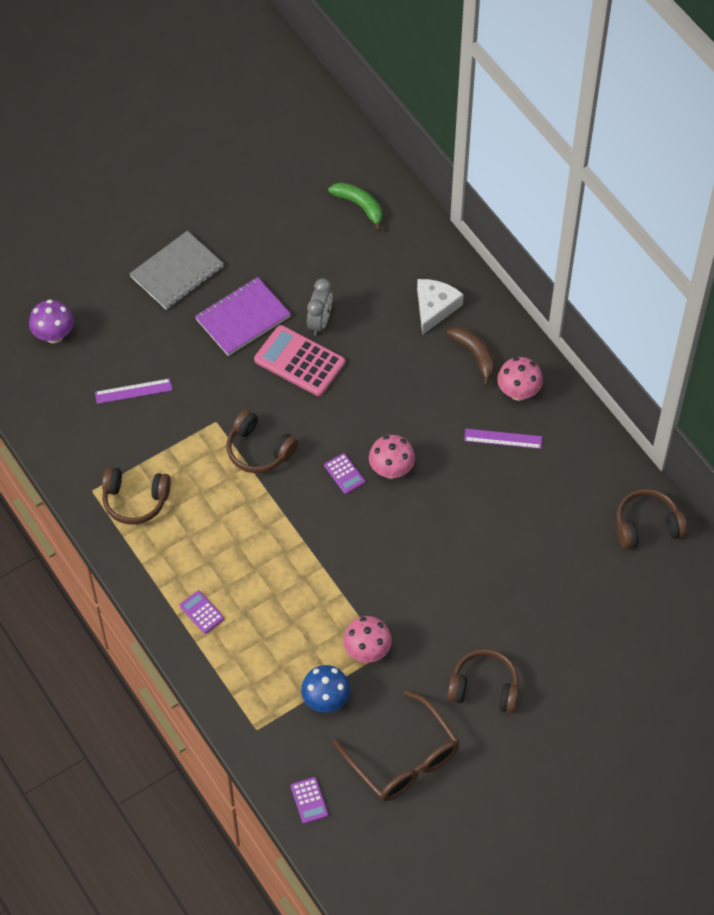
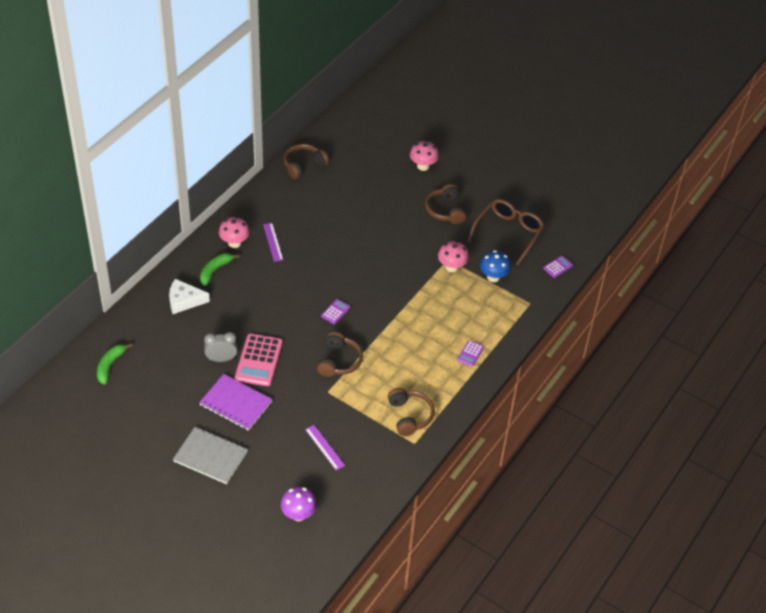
camera: 115 degrees left, 10 degrees down
(391, 470) = (321, 289): pink mushroom -> pink mushroom (423, 166)
(475, 355) = (215, 270): brown banana -> green banana
(647, 526) = (304, 166): brown headphones -> brown headphones turned 90 degrees clockwise

